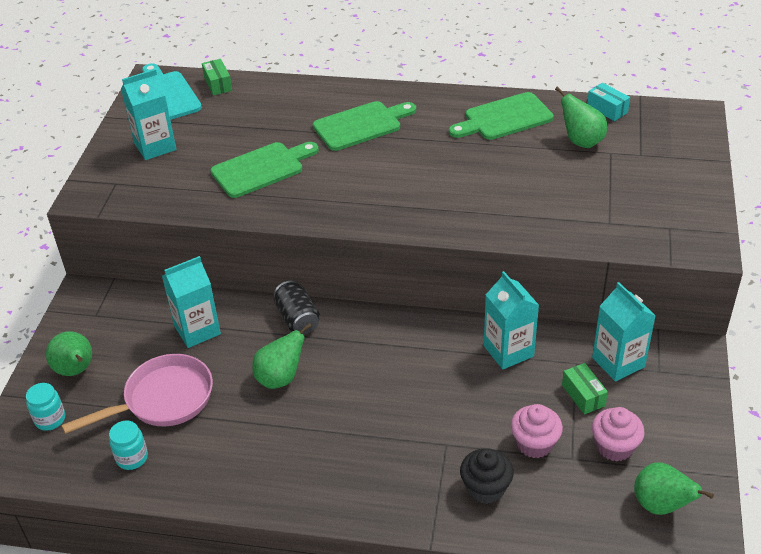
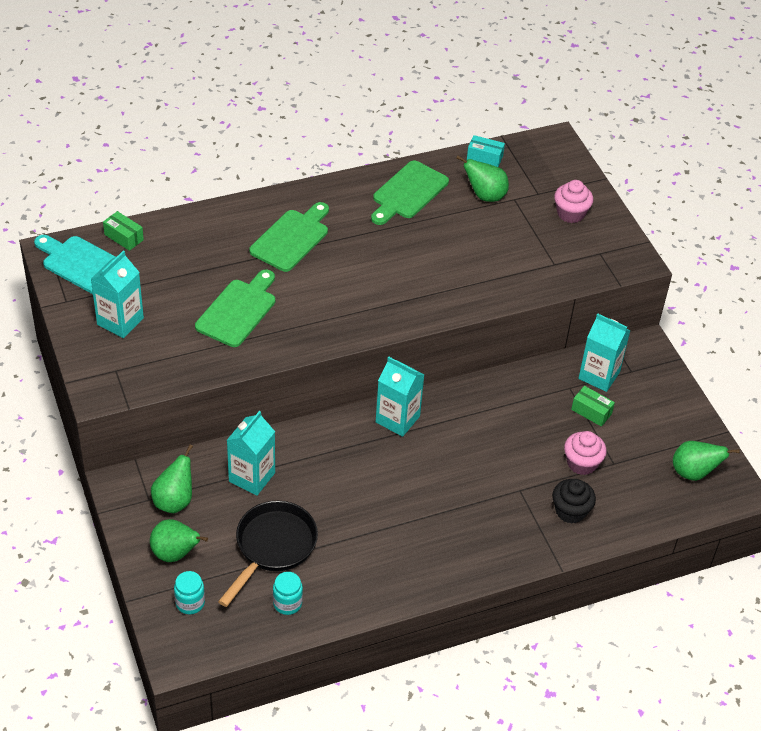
camera: 35 degrees left, 5 degrees up
(162, 400) = (272, 547): pink pan -> black pan
(280, 378) = (355, 490): green pear -> green pear (174, 501)
(297, 319) = (329, 434): black can -> none
(508, 351) = (514, 397): turquoise carton -> turquoise carton (397, 419)
(614, 447) = (637, 442): pink cupcake -> pink cupcake (570, 213)

